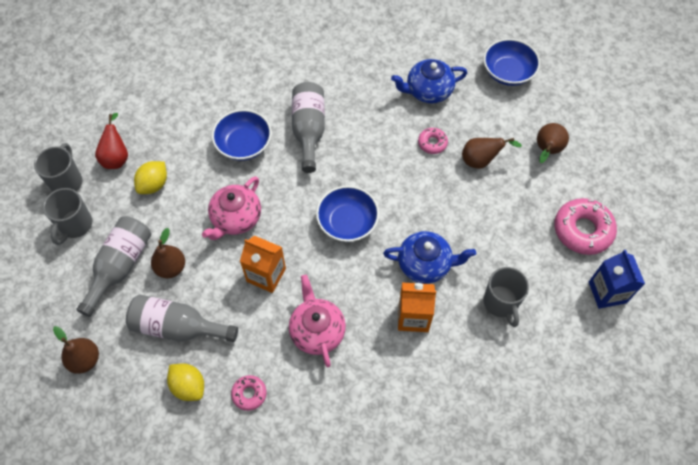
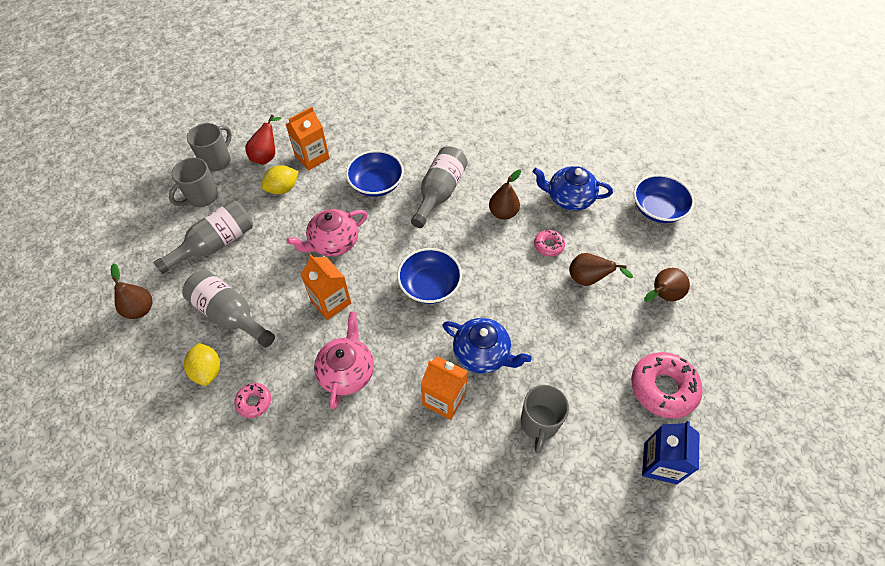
camera: 25 degrees right, 5 degrees down
(164, 141) = (312, 157): none -> orange carton
(171, 267) = (255, 262): brown pear -> brown pear (503, 213)

